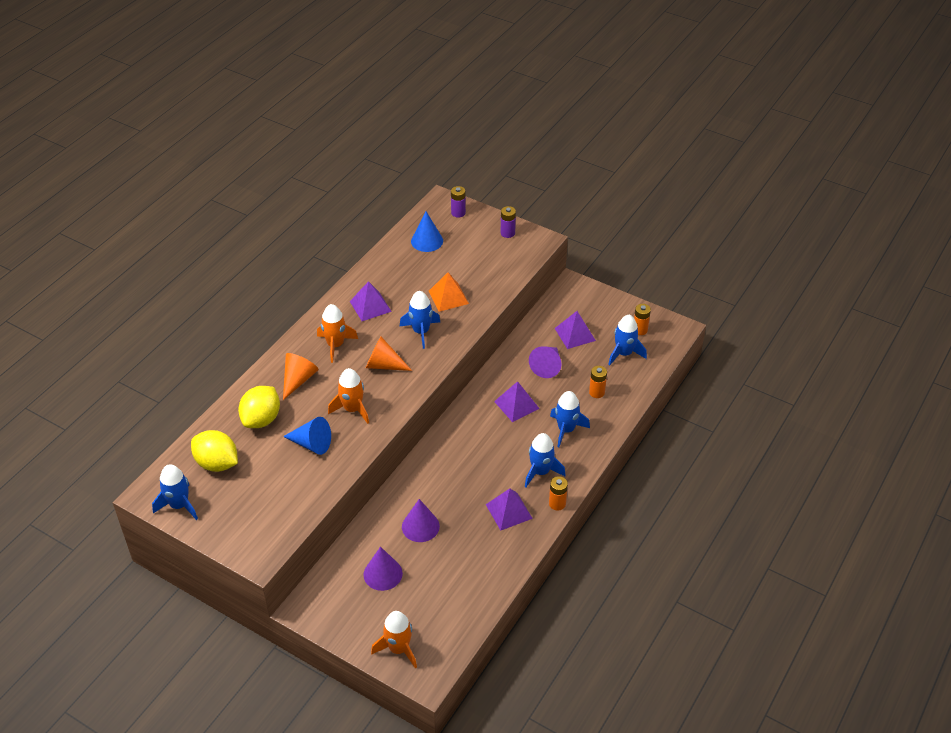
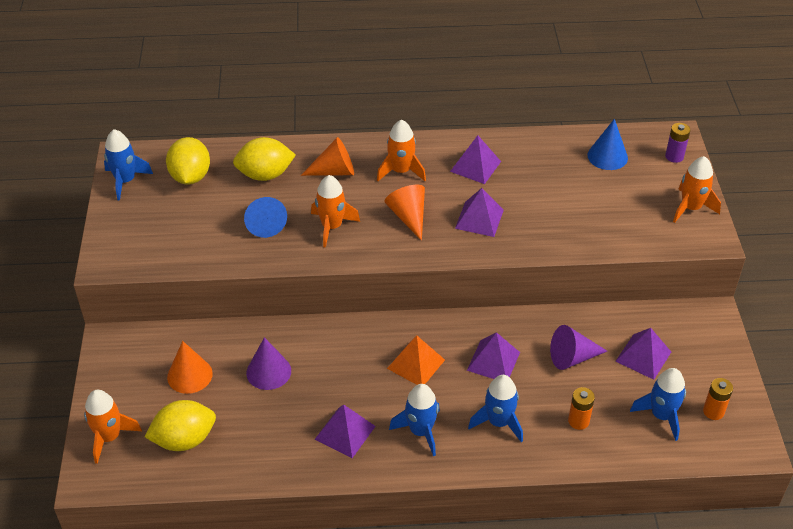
camera: 55 degrees right, 0 degrees up
(383, 574) = (189, 375): purple cone -> orange cone
(421, 331) = (479, 219): blue rocket -> purple pyramid
(439, 604) = (184, 440): none -> yellow lemon
(448, 297) = (547, 213): orange pyramid -> orange pyramid (416, 364)
(507, 233) = (690, 208): purple battery -> orange rocket
(557, 504) = (389, 469): orange battery -> none

